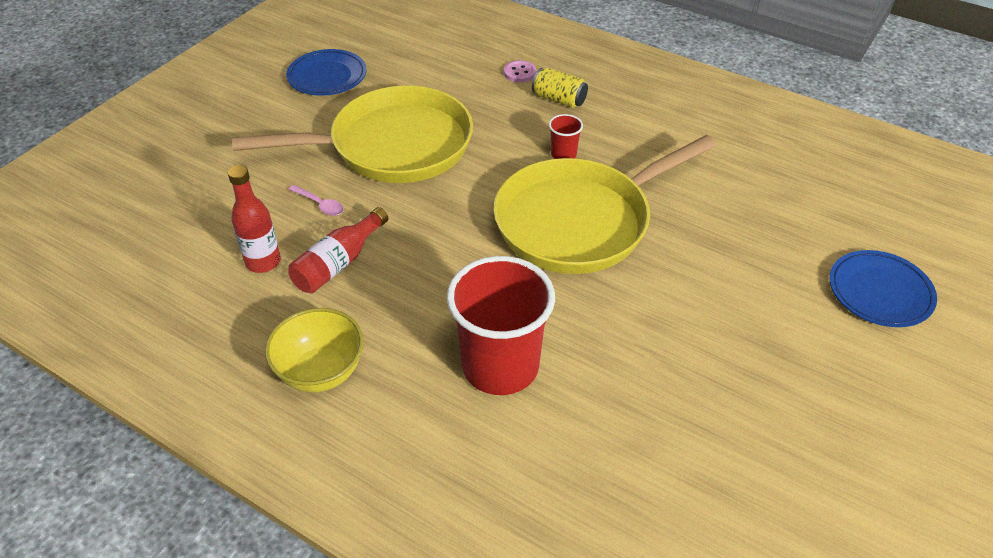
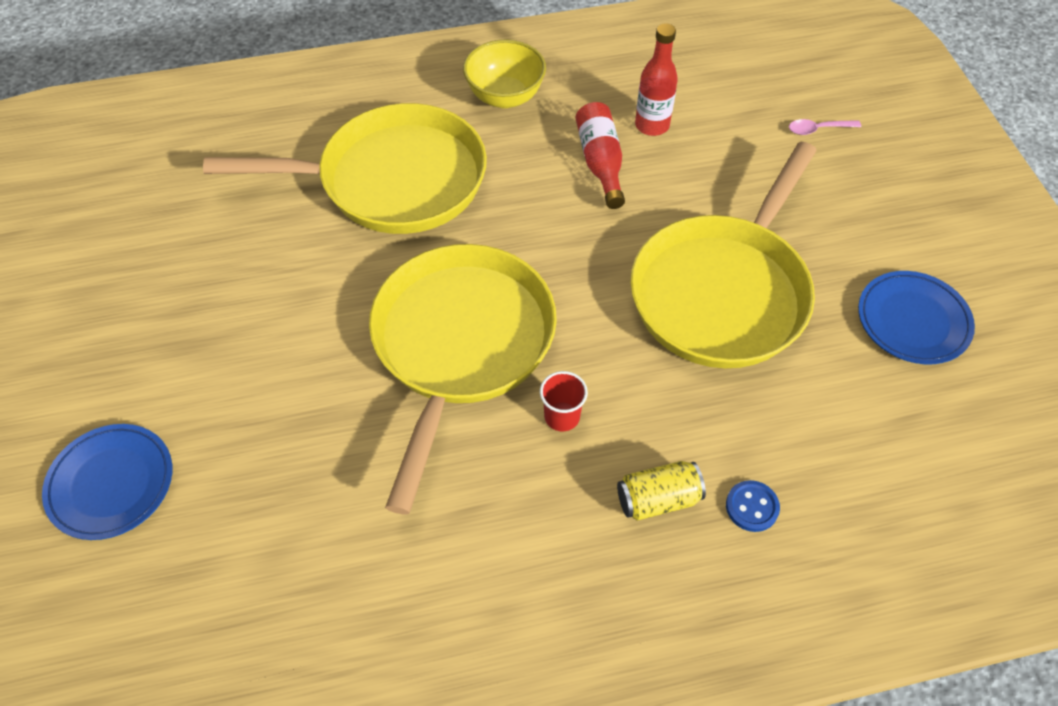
camera: 135 degrees right, 10 degrees up
(320, 204) = (688, 193): pink spoon -> pink spoon (818, 129)
(500, 366) = (392, 180): red cup -> yellow pan
(519, 73) = (752, 507): pink button -> blue button

